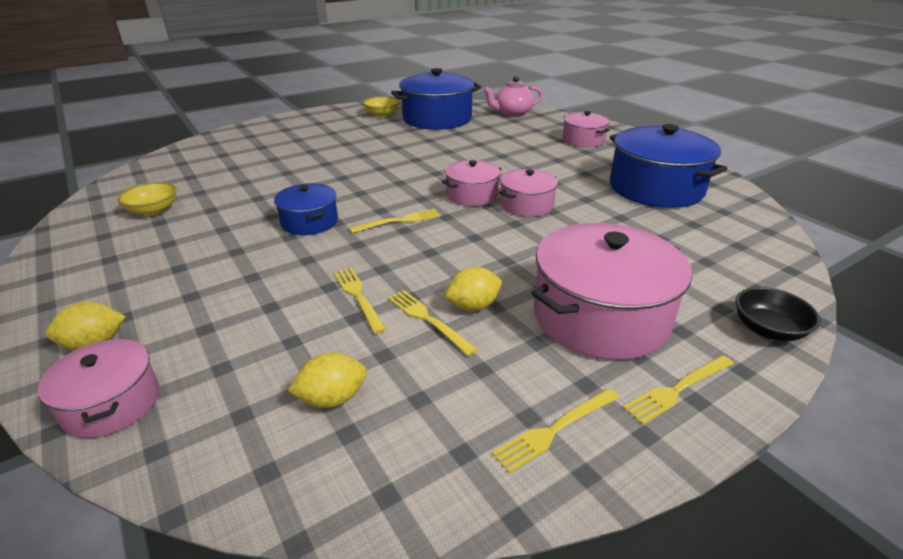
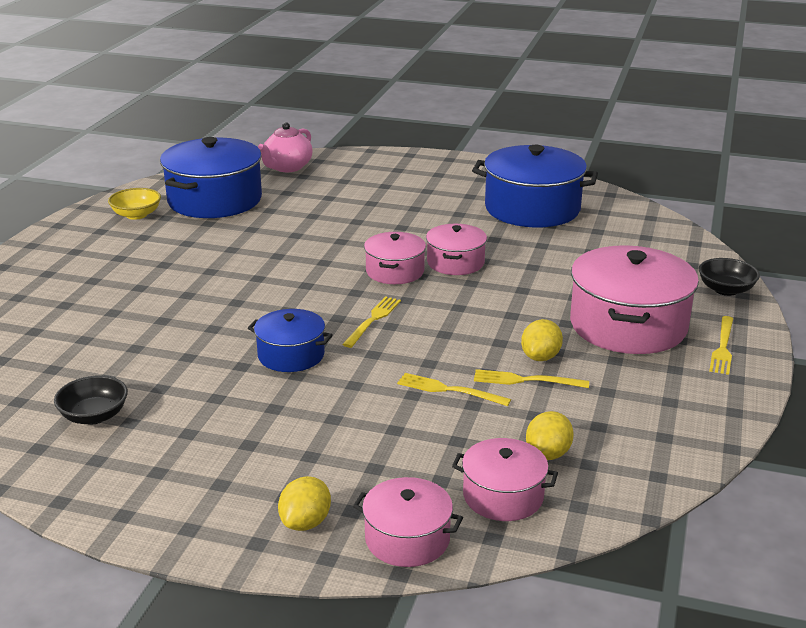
camera: 40 degrees left, 5 degrees down
(153, 210) = (94, 416): yellow bowl -> black bowl
(554, 430) = (692, 400): yellow fork -> none
(583, 140) = (406, 179): pink pot -> pink pot (503, 496)

